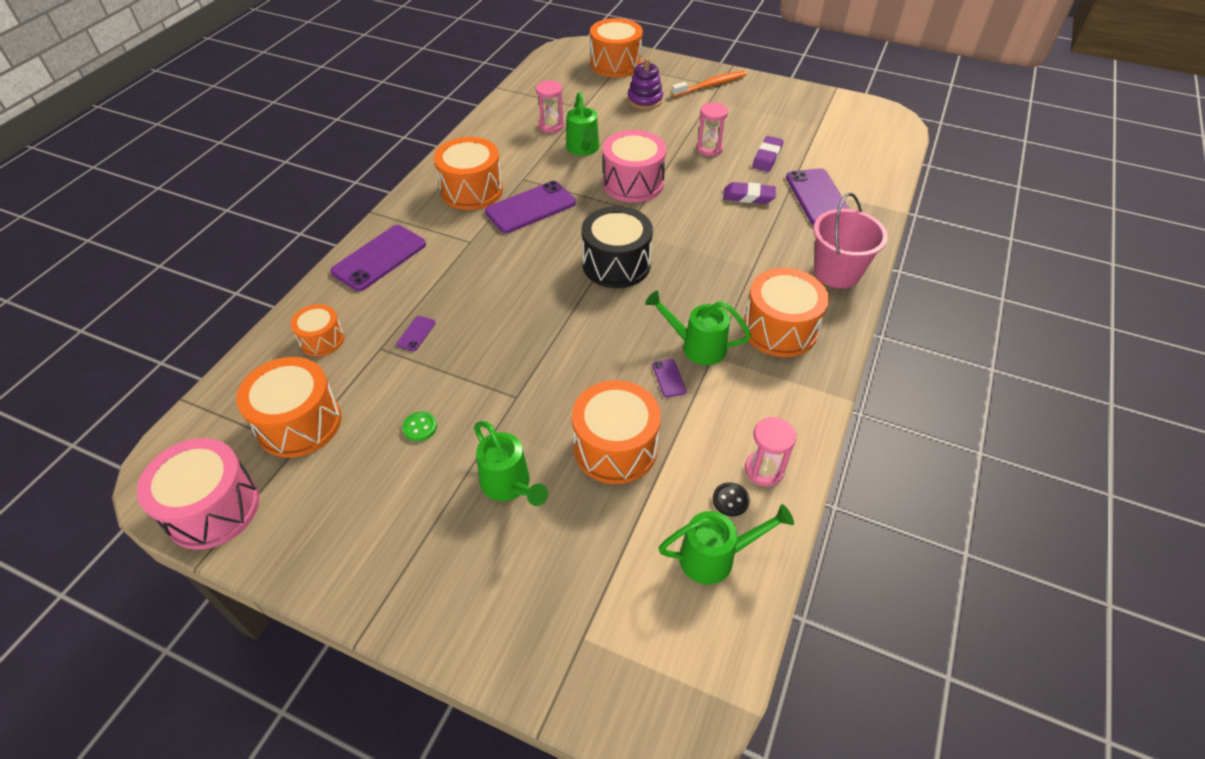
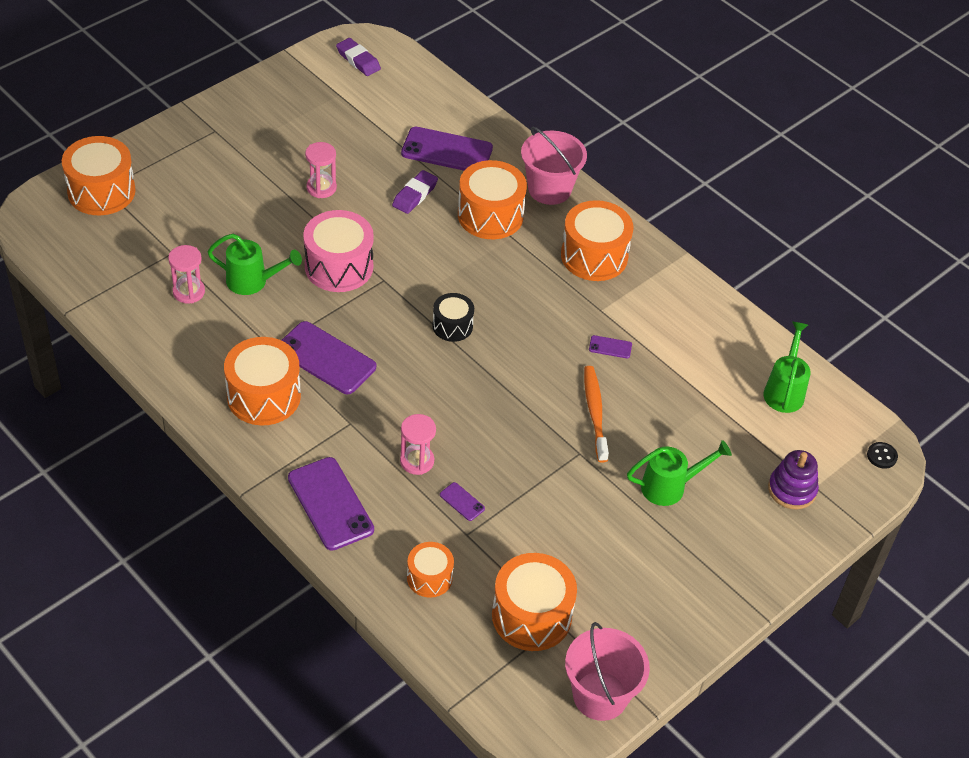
camera: 70 degrees left, 0 degrees up
(213, 508) = (600, 695): pink drum -> pink bucket
(420, 427) = (580, 529): green button -> none
(530, 207) = (326, 358): purple phone -> purple phone turned 45 degrees counterclockwise
(615, 448) = (664, 408): orange drum -> orange drum (490, 215)
(616, 264) = (452, 326): black drum -> black drum, size x0.58
(645, 100) = (196, 198): purple stacking toy -> purple stacking toy (792, 490)
(697, 347) = (585, 315): green watering can -> none
(710, 85) = (208, 136): orange toothbrush -> orange toothbrush (595, 413)
(730, 500) = (742, 361): black button -> black button (881, 456)
(764, 470) = (725, 331): pink hourglass -> pink hourglass (417, 461)
(767, 157) = (364, 154): purple eraser -> purple eraser (358, 60)

